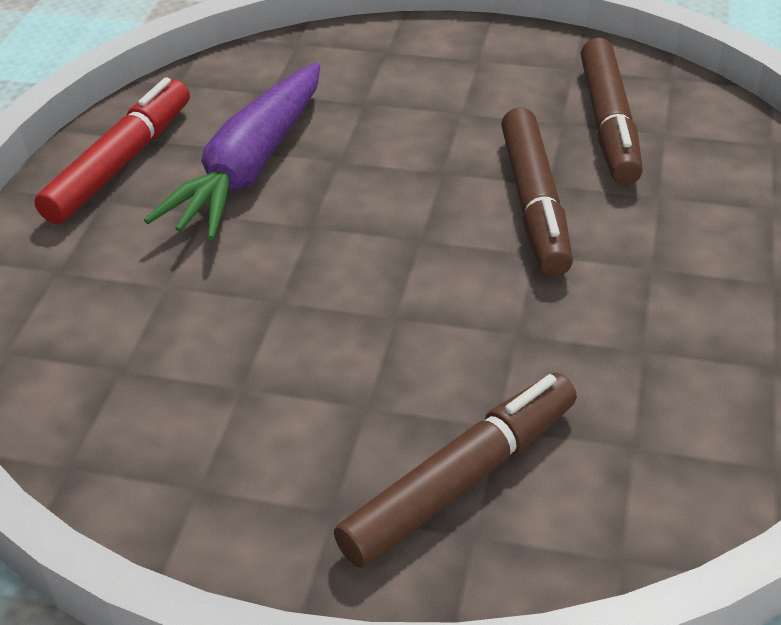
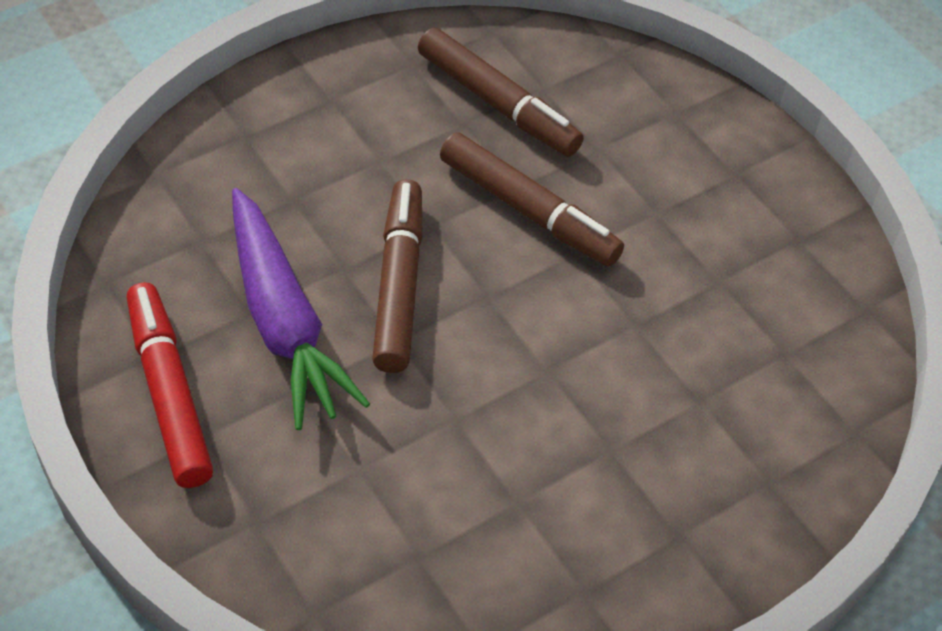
camera: 50 degrees left, 10 degrees up
(461, 480) = (725, 454): brown marker -> brown marker (399, 285)

